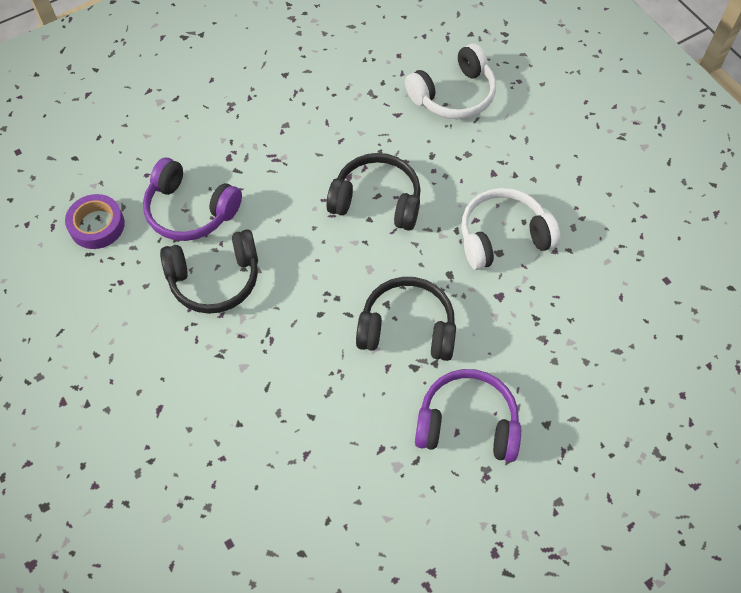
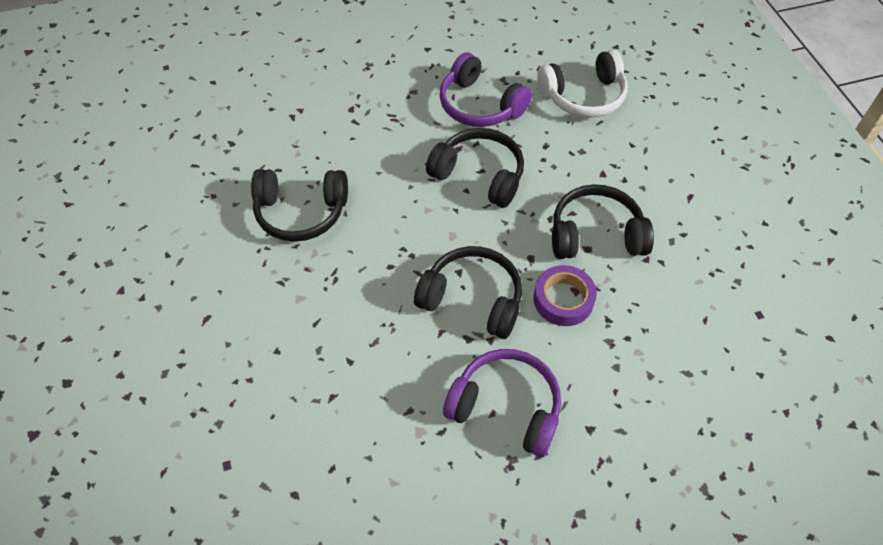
camera: 15 degrees right, 5 degrees down
(97, 225) = (211, 142): purple tape -> purple tape (563, 299)
(190, 210) = (300, 147): purple headphones -> purple headphones (480, 105)
(503, 237) = (596, 235): white headphones -> black headphones

